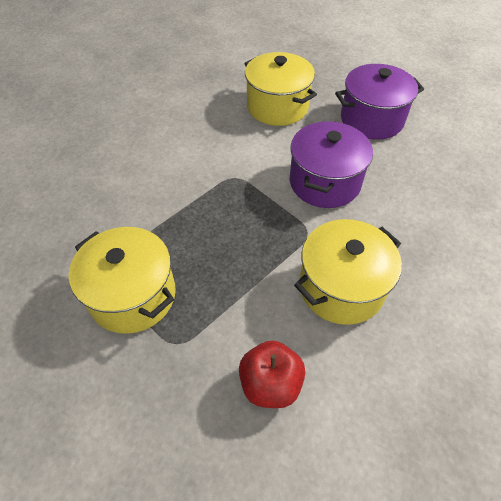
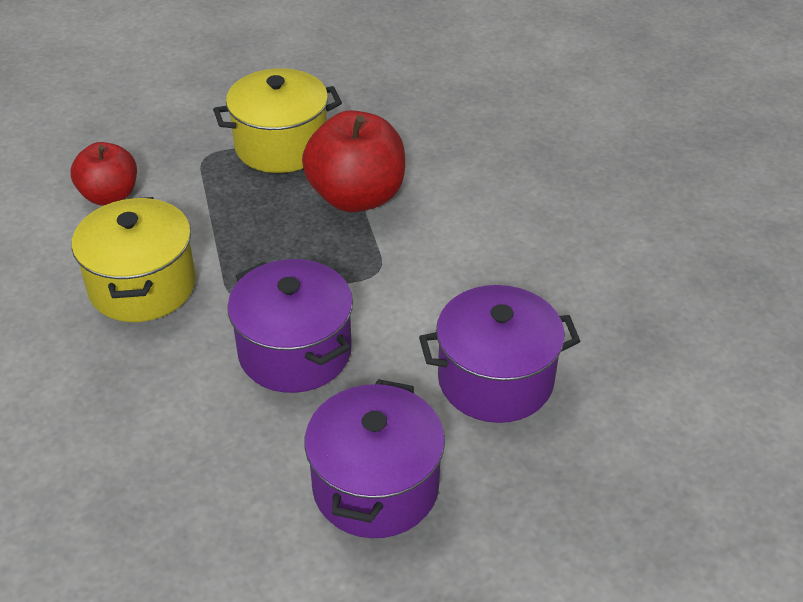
camera: 120 degrees right, 10 degrees down
(170, 219) = (356, 197): none -> red apple
(277, 107) = (495, 380): yellow pot -> purple pot

